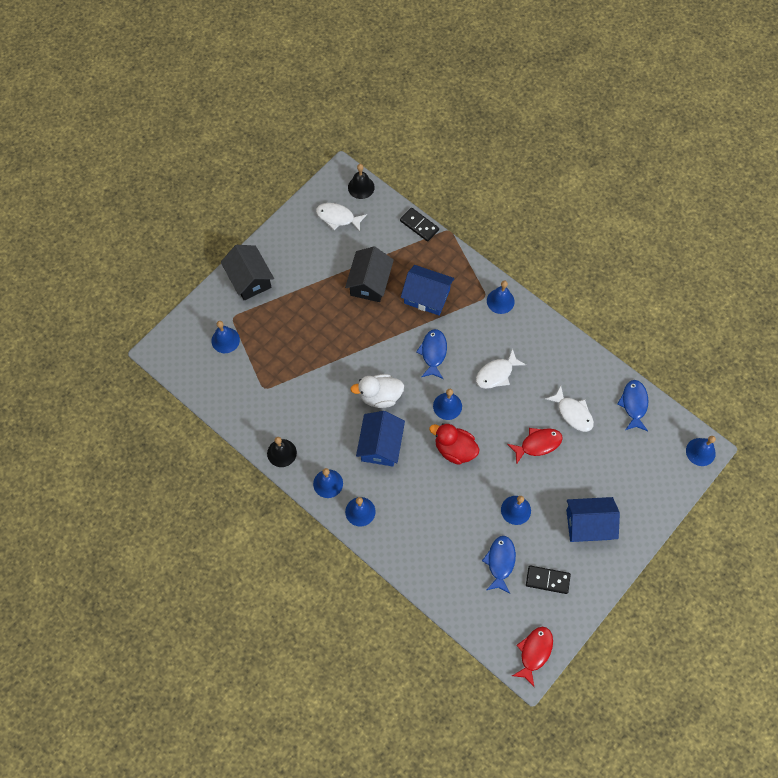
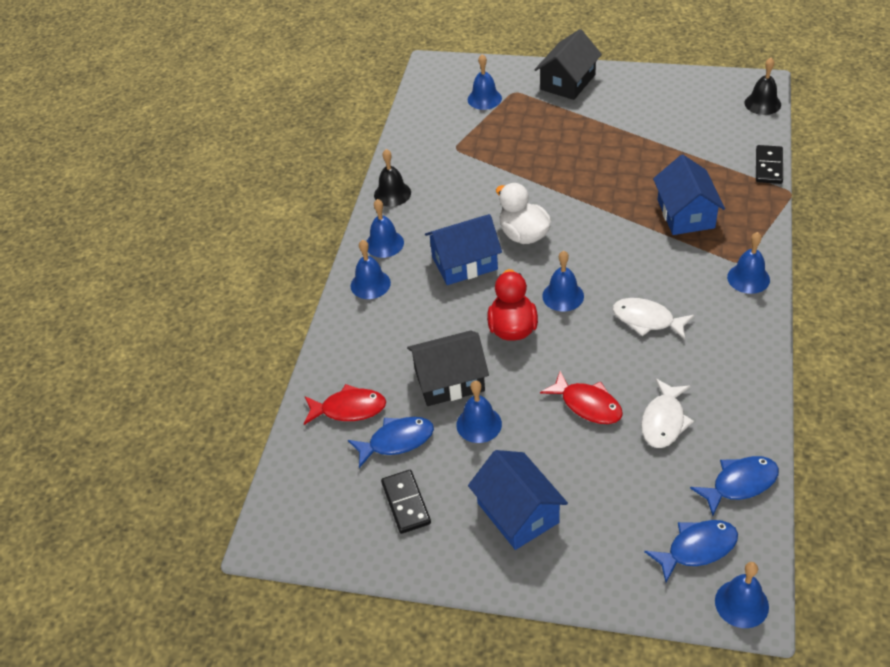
camera: 65 degrees right, 20 degrees down
(338, 217) = (706, 105): white fish -> none
(369, 282) = (654, 163): black house -> black house (449, 380)
(433, 353) = (619, 252): blue fish -> blue fish (697, 549)
(534, 652) = (296, 535): red fish -> red fish (349, 409)

